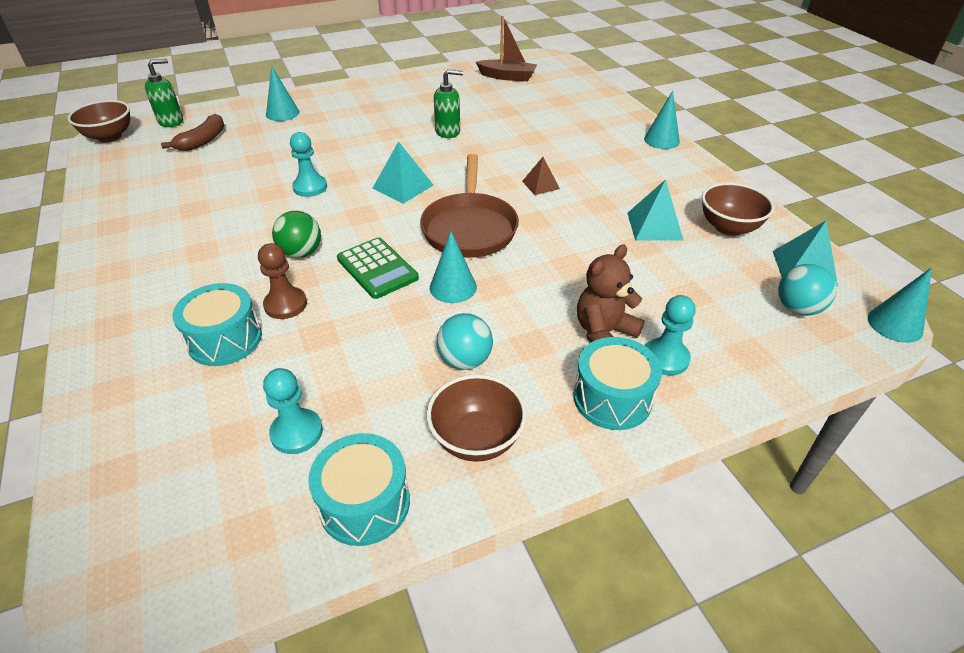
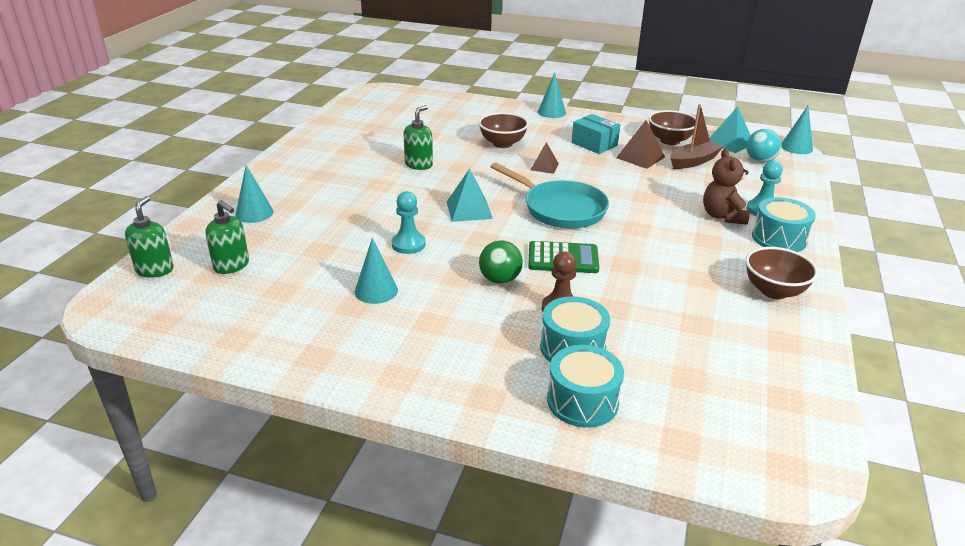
camera: 50 degrees left, 10 degrees down
(109, 137) = (118, 313): brown bowl -> brown bowl (502, 144)
(203, 141) = (232, 265): brown banana -> green soap dispenser
(297, 432) = (709, 350): turquoise pawn -> none
(364, 503) = (794, 347): turquoise drum -> turquoise drum (582, 401)
(453, 287) = (620, 241): turquoise cone -> turquoise cone (376, 290)
(465, 360) = (700, 267): turquoise ball -> none
(469, 228) = (560, 209): brown pan -> turquoise pan
(507, 77) = (376, 113): brown boat -> brown boat (693, 161)
(635, 189) = (594, 144): none -> turquoise box
(654, 226) = (640, 157): turquoise pyramid -> brown pyramid

